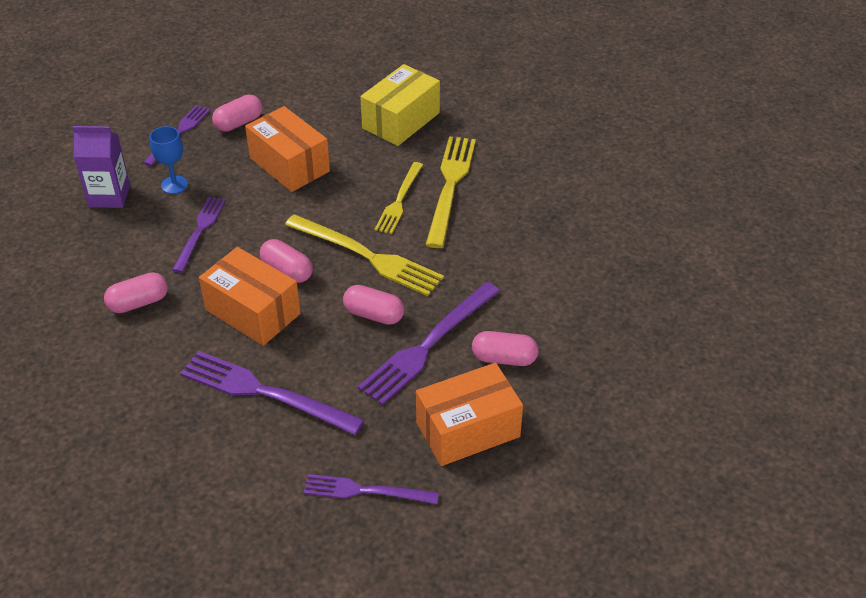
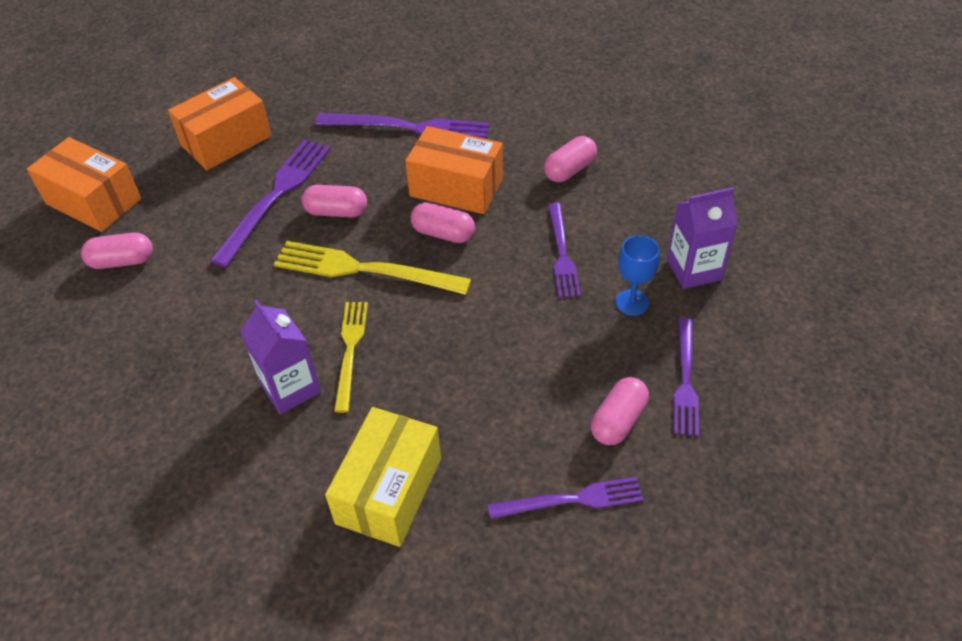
camera: 165 degrees right, 5 degrees up
(289, 164) = (510, 368): orange box -> orange box (93, 201)
(366, 491) = (299, 86): purple fork -> purple fork (571, 500)
(450, 187) = (290, 388): yellow fork -> purple carton
(504, 358) = (200, 202): pink capsule -> pink capsule (122, 261)

